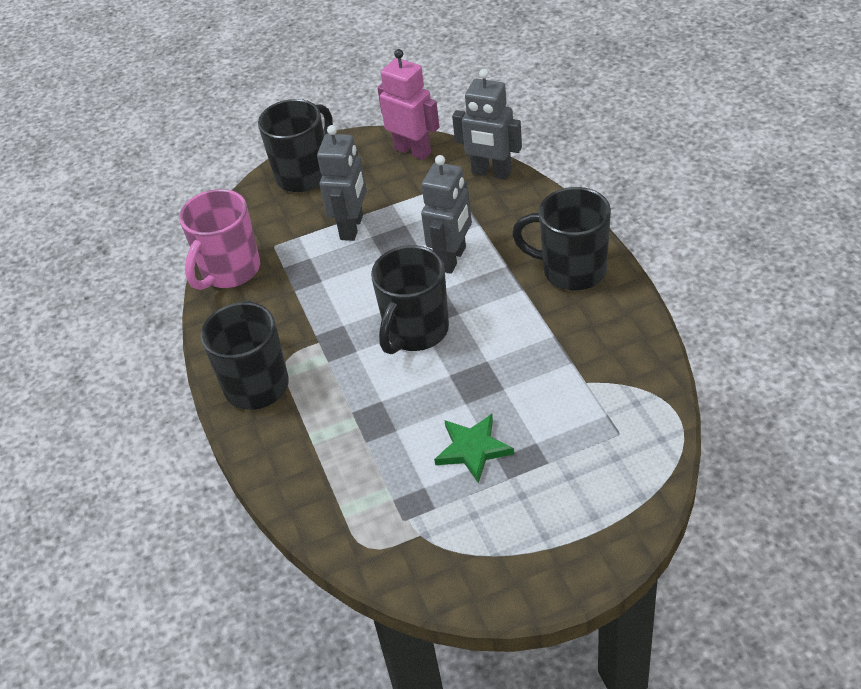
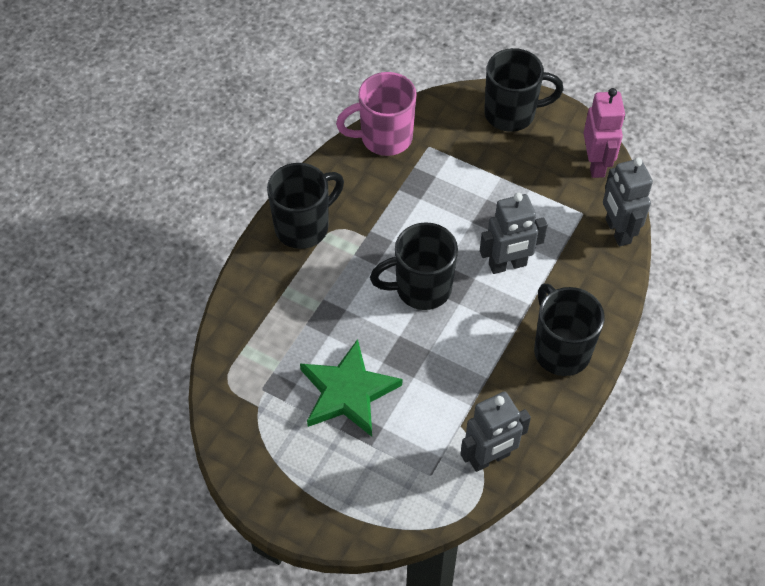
camera: 45 degrees right, 10 degrees up
(352, 227) = (485, 181): grey robot -> grey robot (489, 458)
(473, 449) = (348, 392): green star -> green star, size x1.60

